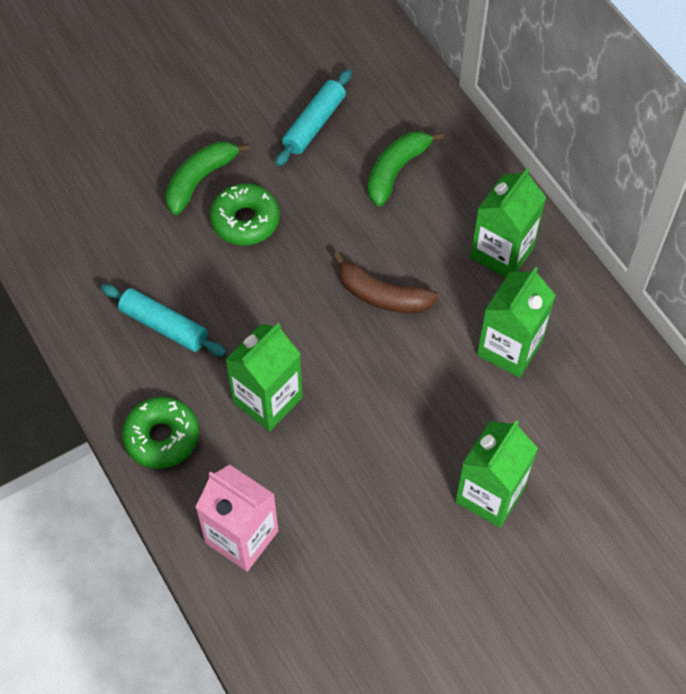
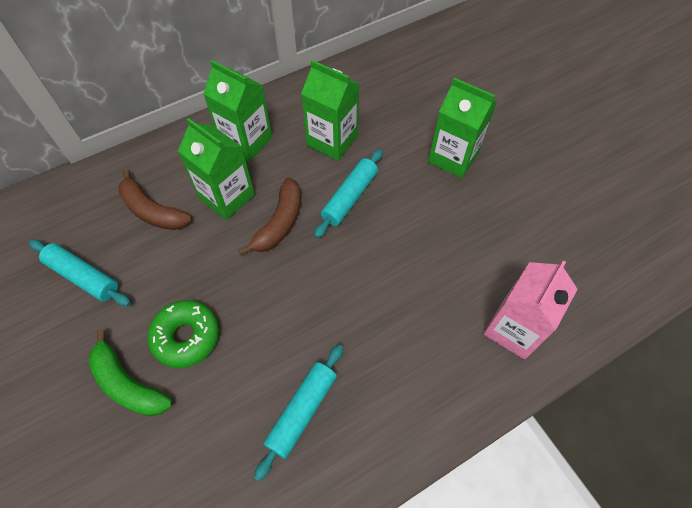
camera: 90 degrees left, 0 degrees up
(162, 437) = (425, 405): green donut -> none
(267, 400) = (382, 311): green carton -> green carton (227, 197)
(396, 171) = (152, 210): green banana -> brown banana
(420, 368) = (349, 197): none -> turquoise rolling pin

